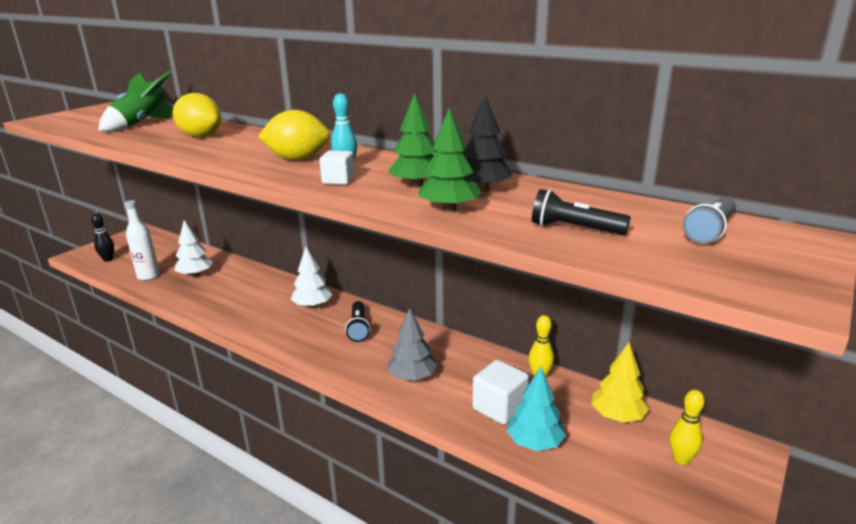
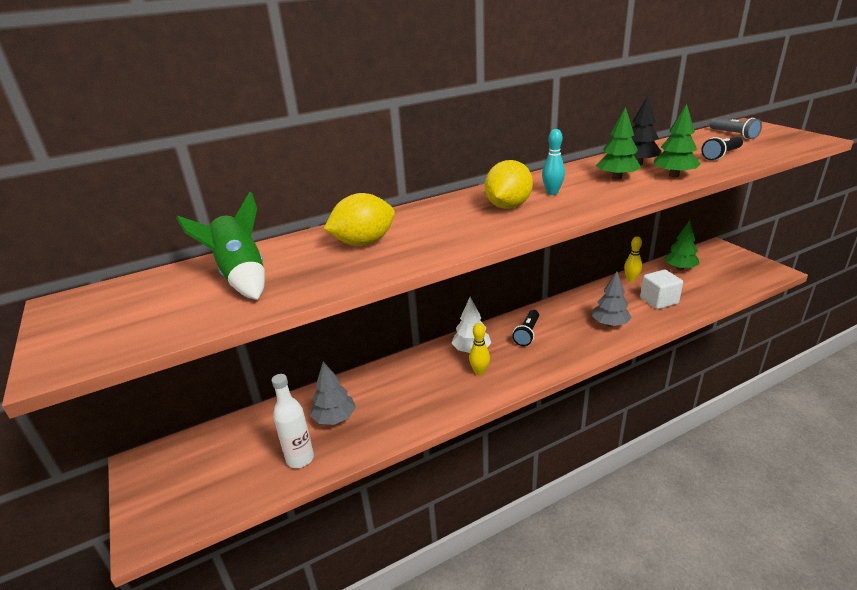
camera: 60 degrees left, 5 degrees up
(108, 259) = (203, 499): black bowling pin -> none
(195, 275) = (335, 418): white tree -> grey tree
(338, 180) = (585, 197): white cube -> none
(358, 328) = (527, 333): black flashlight -> black flashlight turned 90 degrees clockwise
(534, 442) = (697, 298): turquoise tree -> none
(617, 416) = (680, 268): yellow tree -> green tree
(681, 459) = (721, 263): yellow bowling pin -> yellow bowling pin (479, 372)

